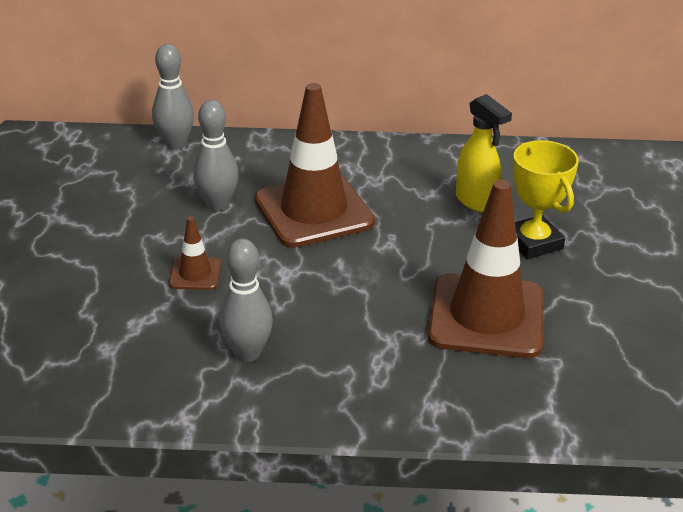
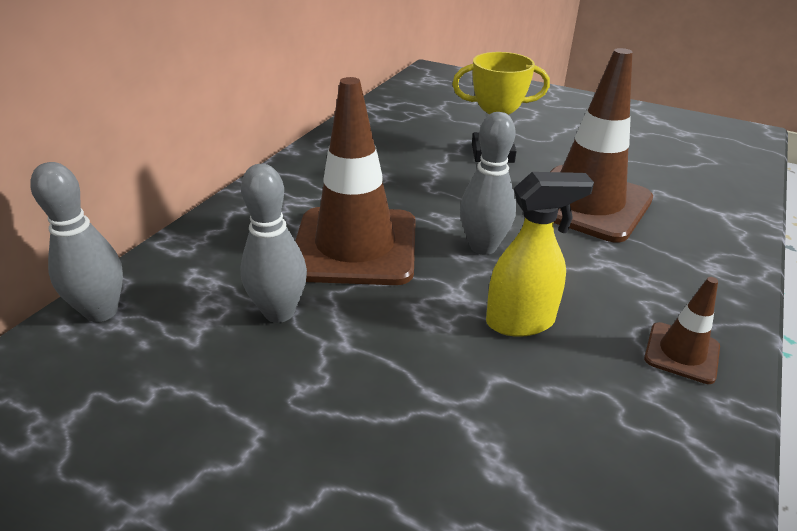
camera: 65 degrees left, 0 degrees up
(195, 274) = (416, 374): brown traffic cone -> brown traffic cone (681, 353)
(247, 353) = (600, 371): grey bowling pin -> grey bowling pin (483, 247)
(476, 201) = (414, 159): yellow spray bottle -> yellow spray bottle (521, 322)

